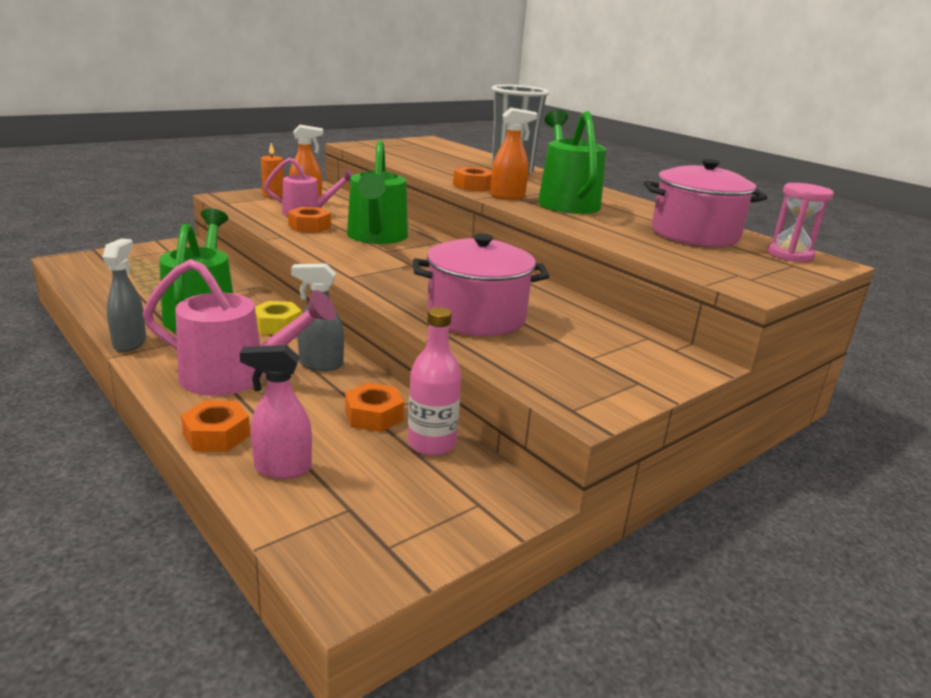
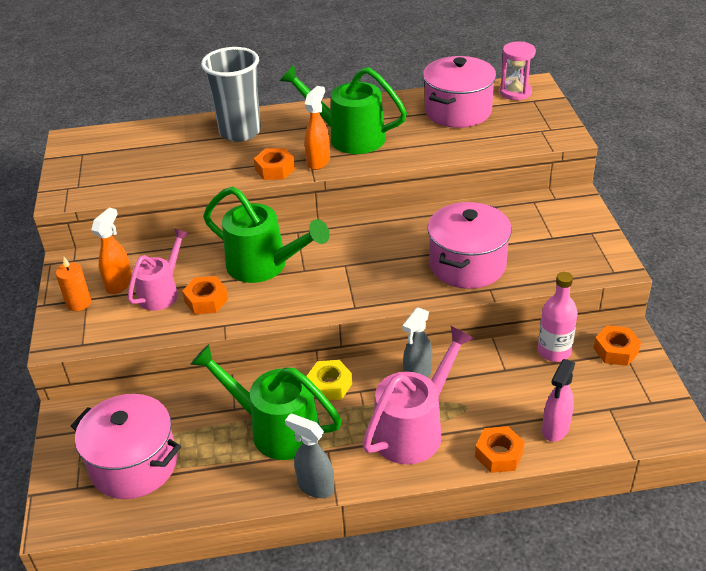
camera: 55 degrees left, 15 degrees up
(136, 272) = (134, 465): none -> pink pot
(374, 415) = (507, 368): orange nut -> orange nut (615, 350)

